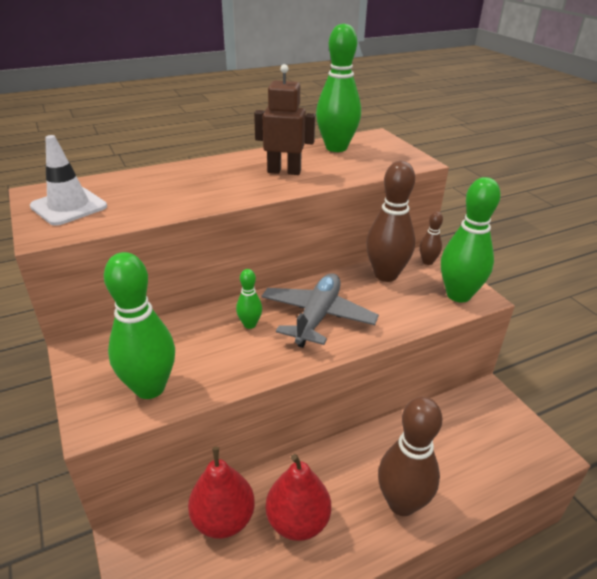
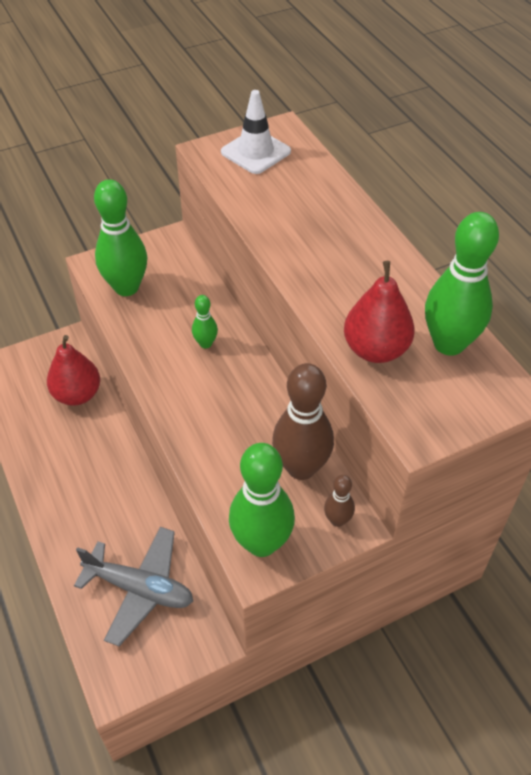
camera: 90 degrees right, 15 degrees up
(284, 171) = (358, 292): brown robot -> none
(297, 521) = (68, 444): red pear -> red pear (375, 349)
(317, 317) = (217, 397): grey plane -> grey plane (140, 589)
(402, 503) = (74, 524): brown bowling pin -> none

